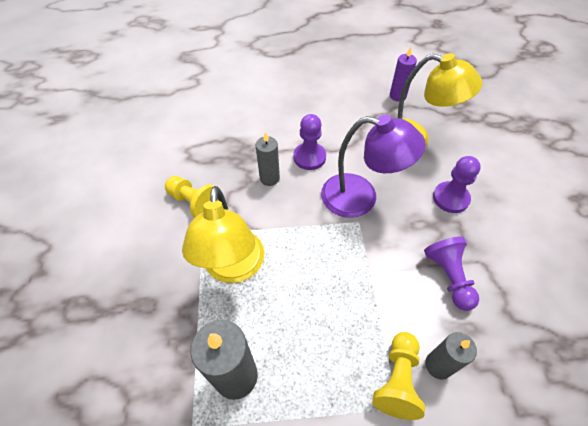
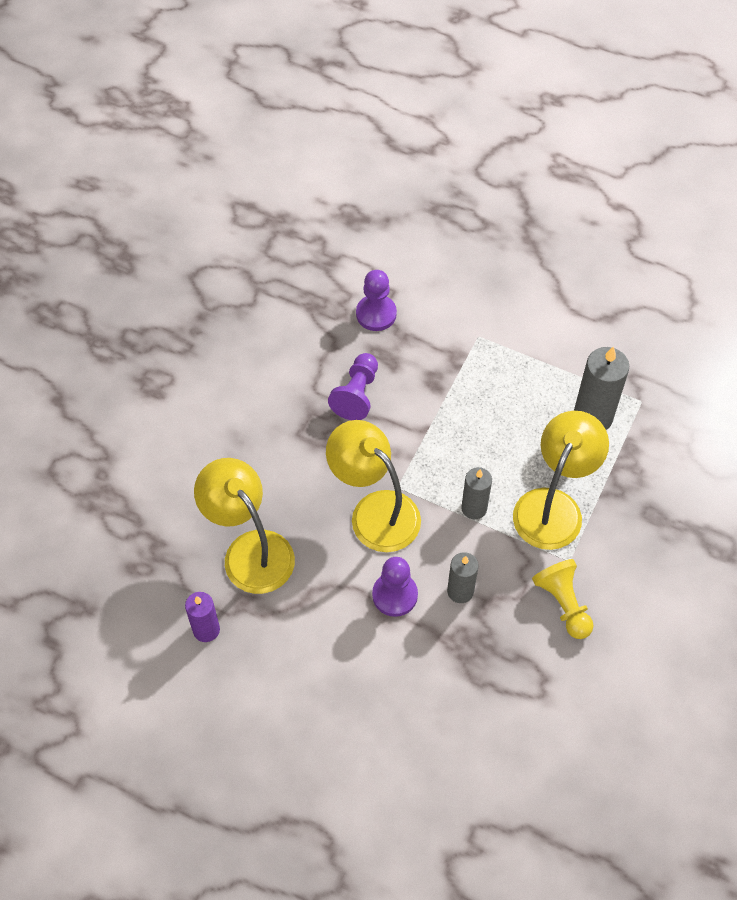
camera: 150 degrees left, 5 degrees up
(361, 198) = (374, 511): purple lamp -> yellow lamp
(397, 379) = (465, 351): yellow pawn -> none
(438, 365) = (425, 343): grey candle -> grey candle (474, 508)
(450, 198) = (281, 460): purple pawn -> purple pawn (376, 314)

